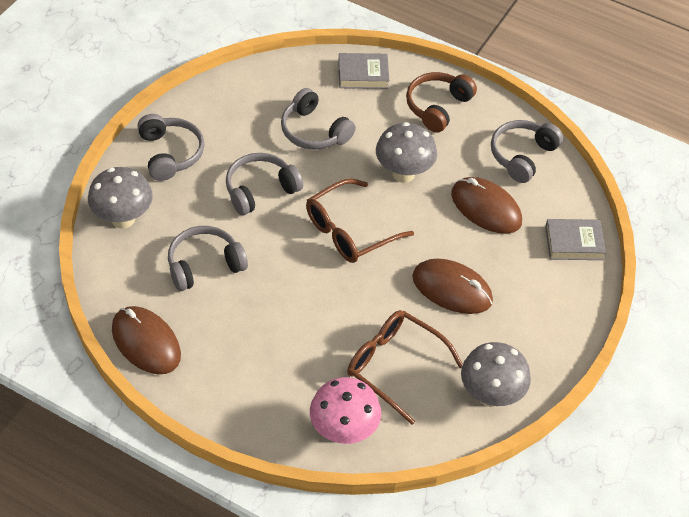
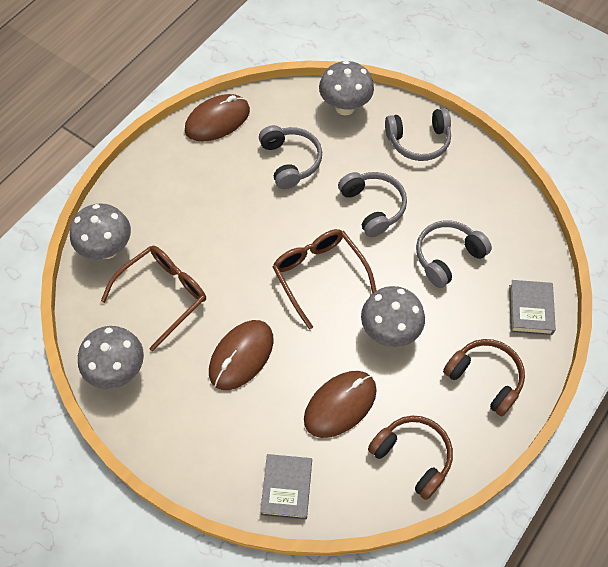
camera: 100 degrees right, 10 degrees up
(343, 431) = (107, 249): pink mushroom -> grey mushroom
(522, 156) = (412, 457): grey headphones -> brown headphones

